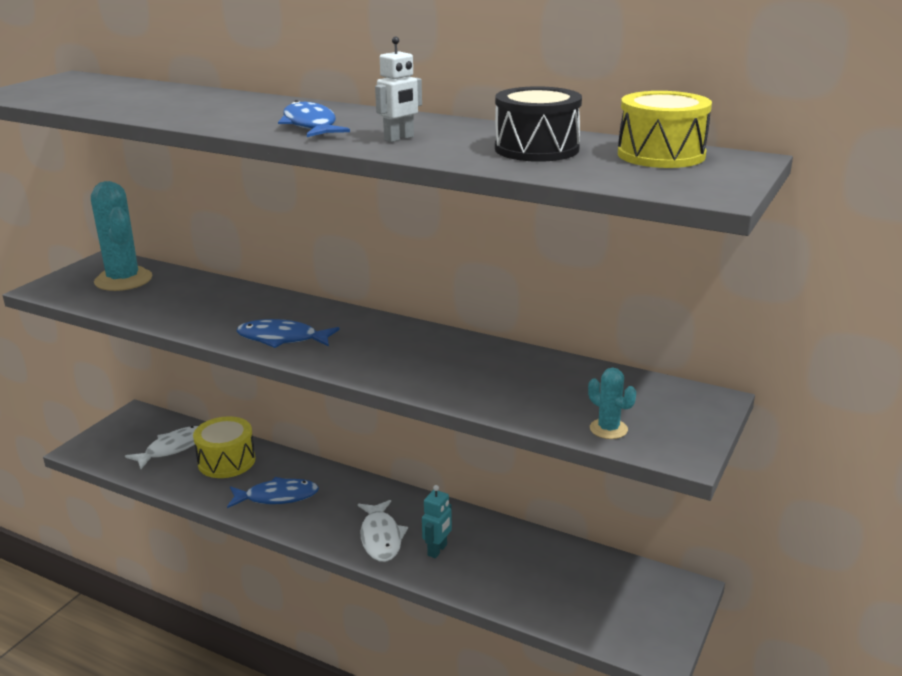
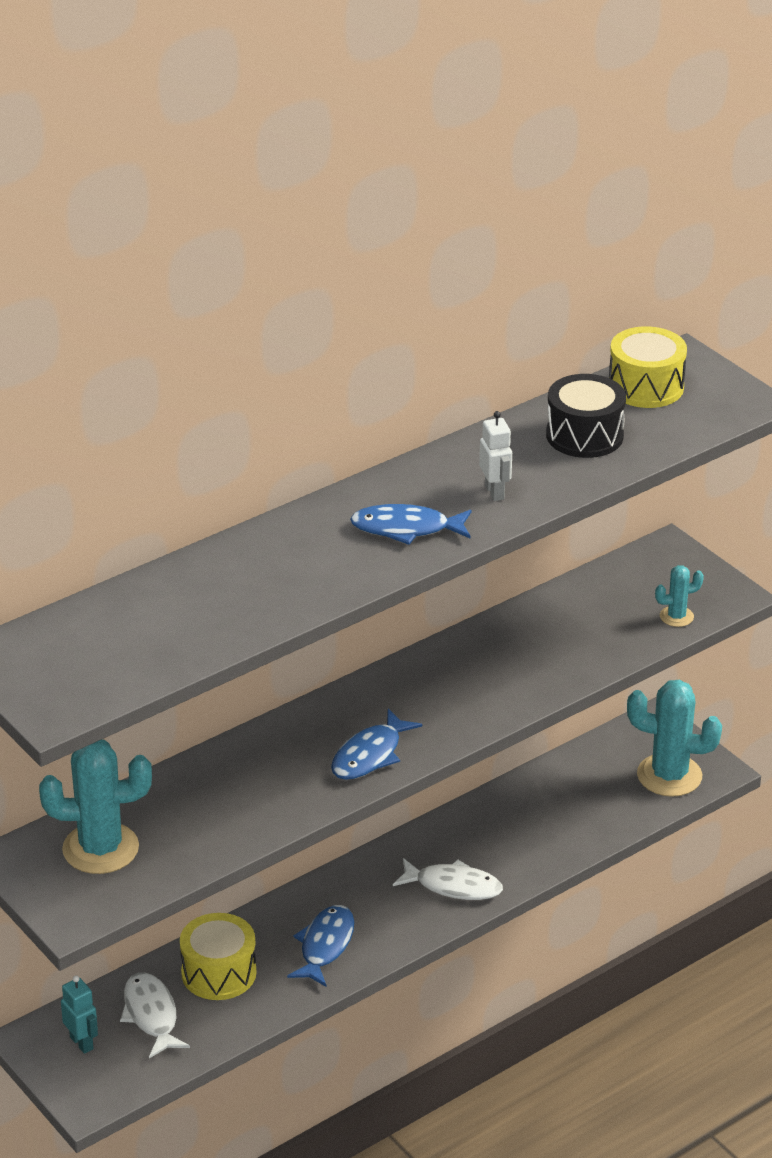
camera: 65 degrees left, 10 degrees up
(437, 550) = (500, 853): turquoise robot -> turquoise robot (82, 1043)
(621, 622) = (669, 775): none -> turquoise cactus

